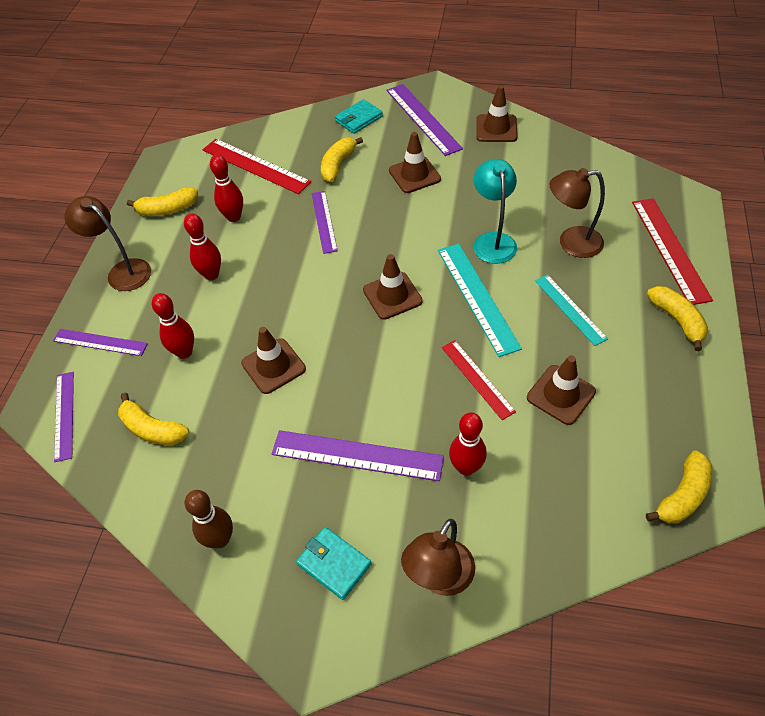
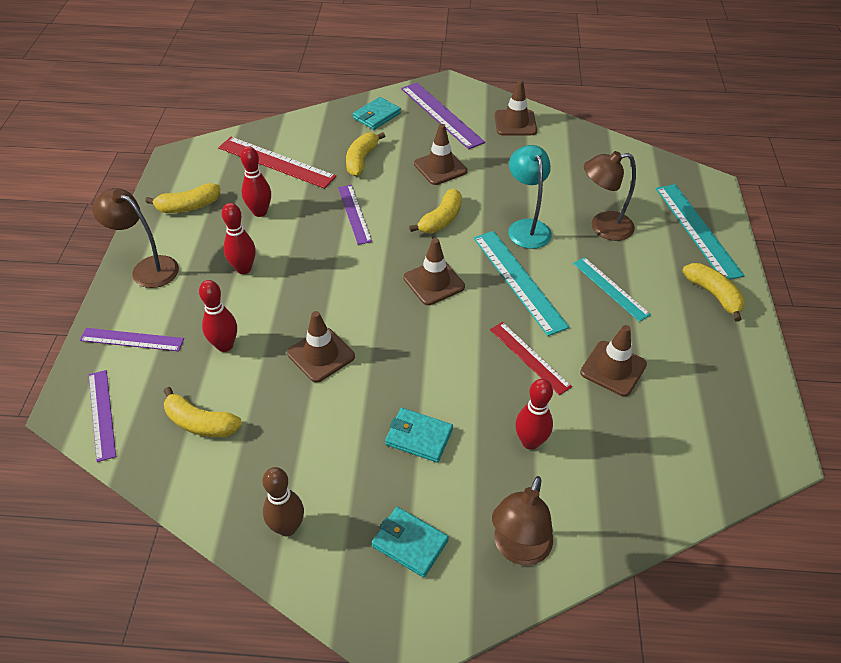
camera: 10 degrees left, 5 degrees down
(357, 455) = (419, 437): purple ruler -> turquoise wallet
(669, 249) = (697, 230): red ruler -> turquoise ruler
(682, 495) = (742, 455): yellow banana -> yellow banana (441, 220)

